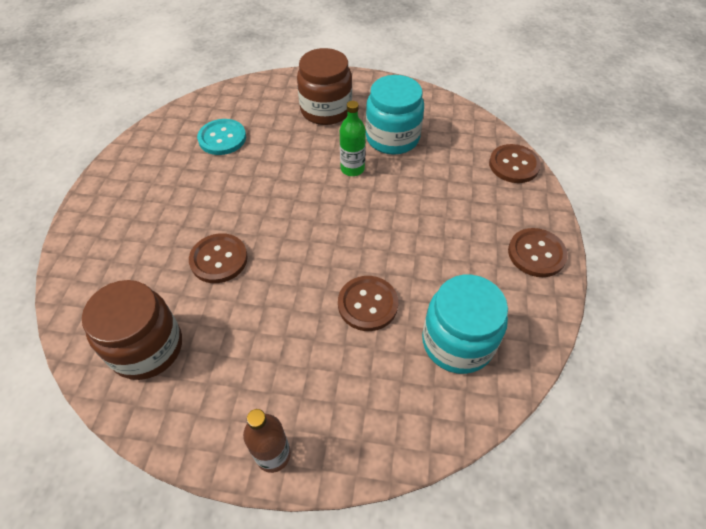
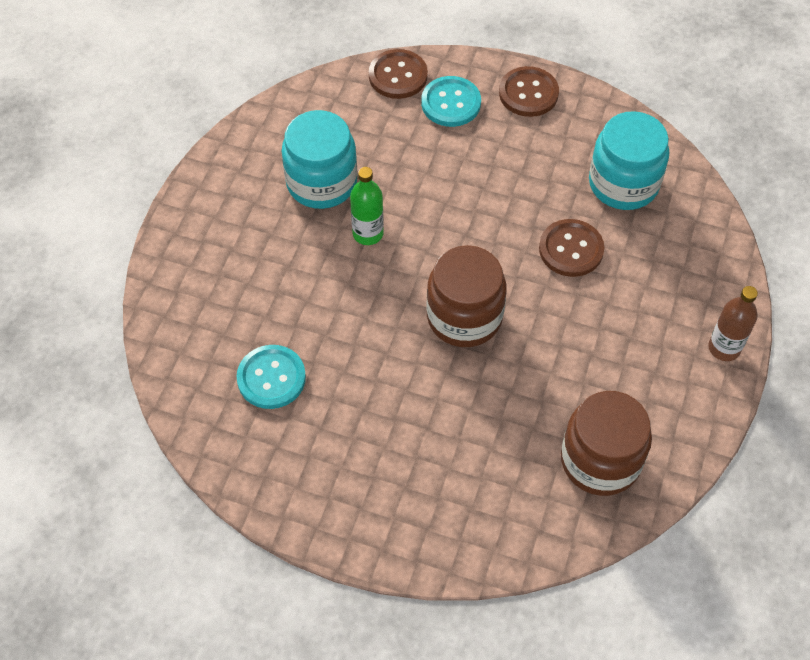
camera: 80 degrees left, 5 degrees up
(219, 259) = (489, 387): brown button -> none
(326, 110) = (245, 247): brown jar -> brown jar (464, 317)
(500, 201) = (451, 103): none -> turquoise button

